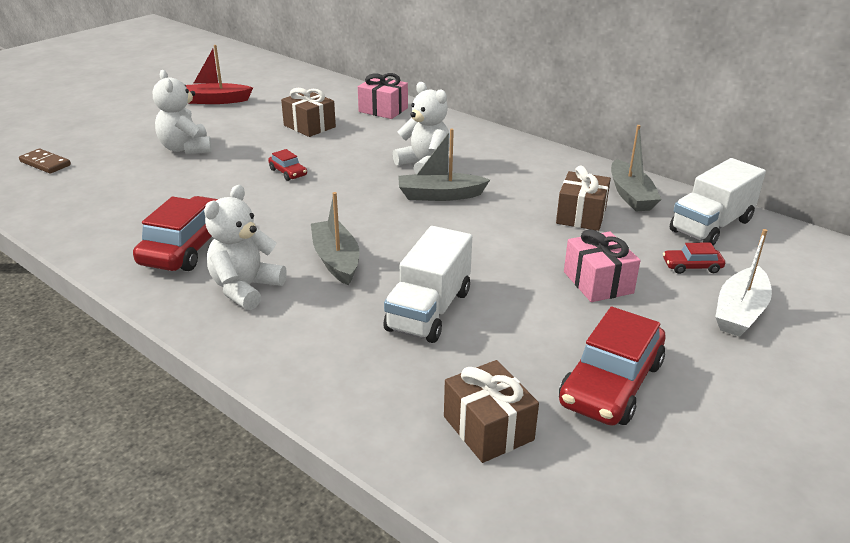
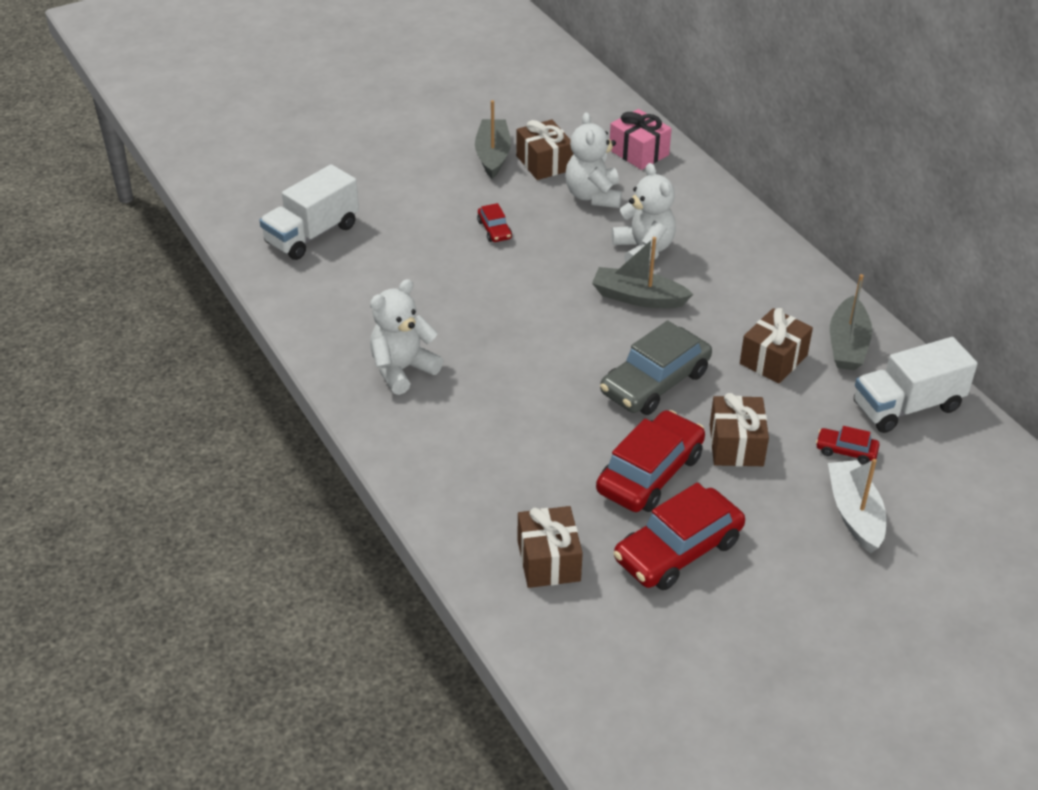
camera: 20 degrees right, 10 degrees up
(45, 163) = (259, 164): brown domino -> none
(186, 148) = (402, 171): white teddy bear -> white teddy bear (593, 196)
(188, 247) = (366, 308): red car -> red car (650, 473)
(215, 101) = (454, 99): red boat -> none
(336, 260) = (496, 357): grey boat -> grey boat (492, 155)
(429, 310) = (556, 435): white truck -> white truck (312, 234)
(494, 251) = (655, 382): none -> grey car
(598, 282) = (736, 445): pink gift -> brown gift
(740, 312) = (854, 513): white boat -> white boat turned 120 degrees clockwise

